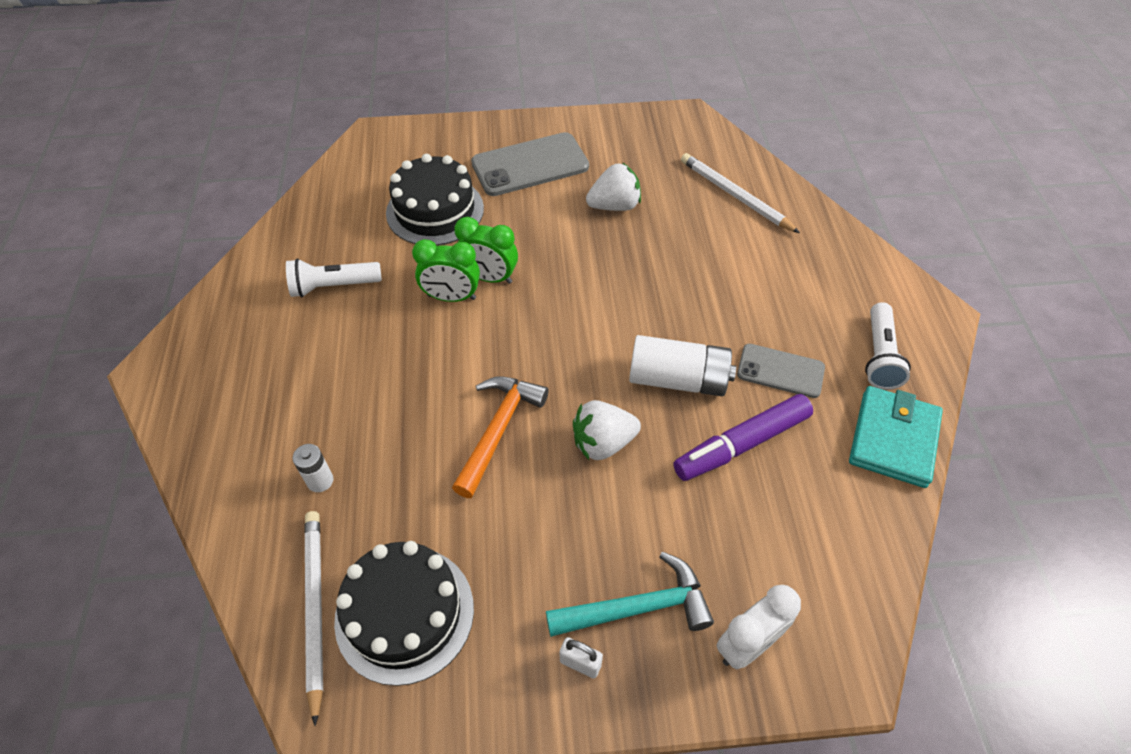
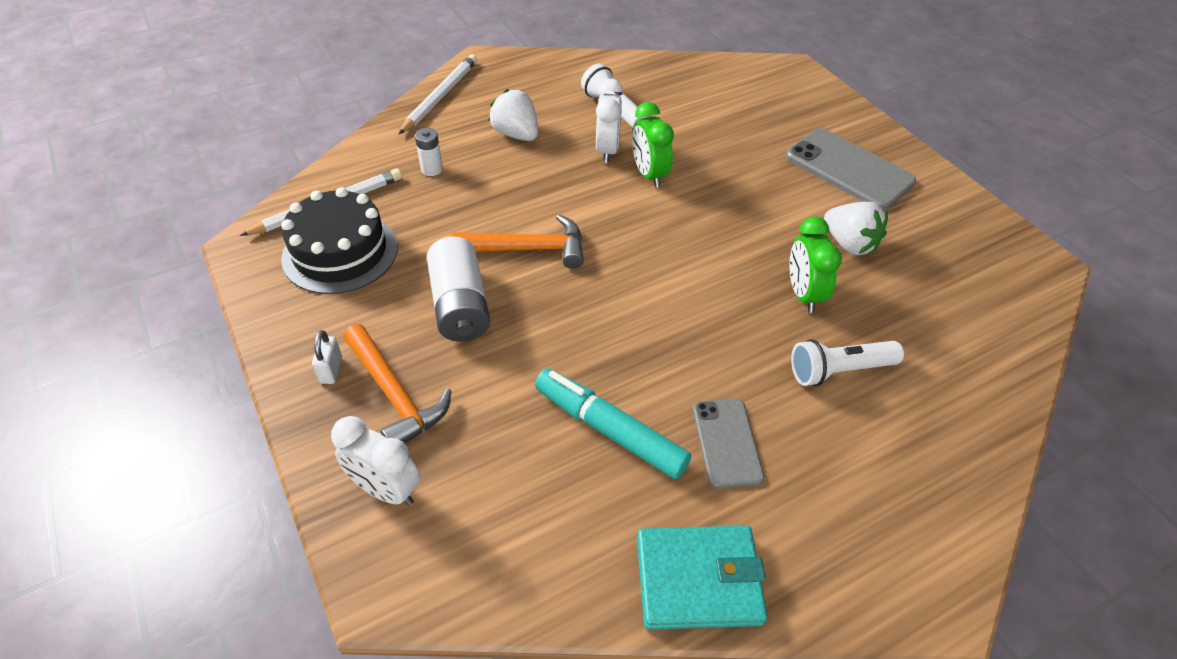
camera: 65 degrees right, 5 degrees down
(395, 315) = (607, 150): none -> white clock
(435, 210) = (738, 132): black cake -> none
(489, 278) = (688, 189): green clock -> green clock (803, 294)
(603, 443) = (553, 321): white strawberry -> white strawberry (516, 134)
(638, 607) = (395, 395): turquoise hammer -> orange hammer
(678, 379) = (659, 356): white battery -> white battery (460, 305)
(735, 196) = (957, 338): white pencil -> white pencil (440, 97)
(741, 444) = (609, 430): purple marker -> turquoise marker
(879, 356) = (816, 541): white flashlight -> white flashlight (839, 371)

